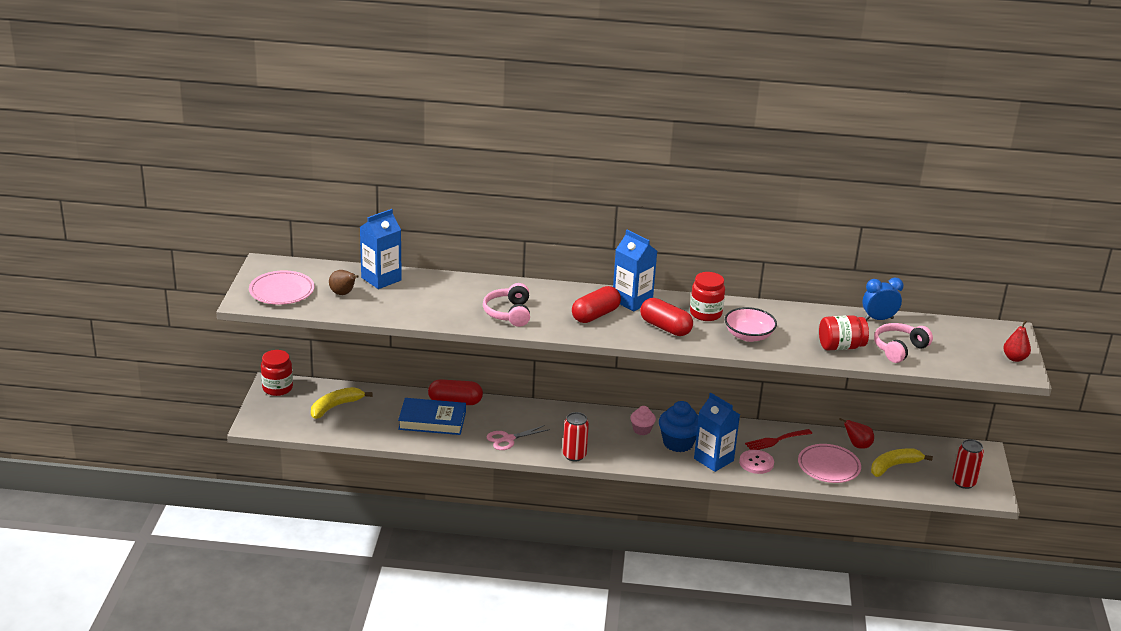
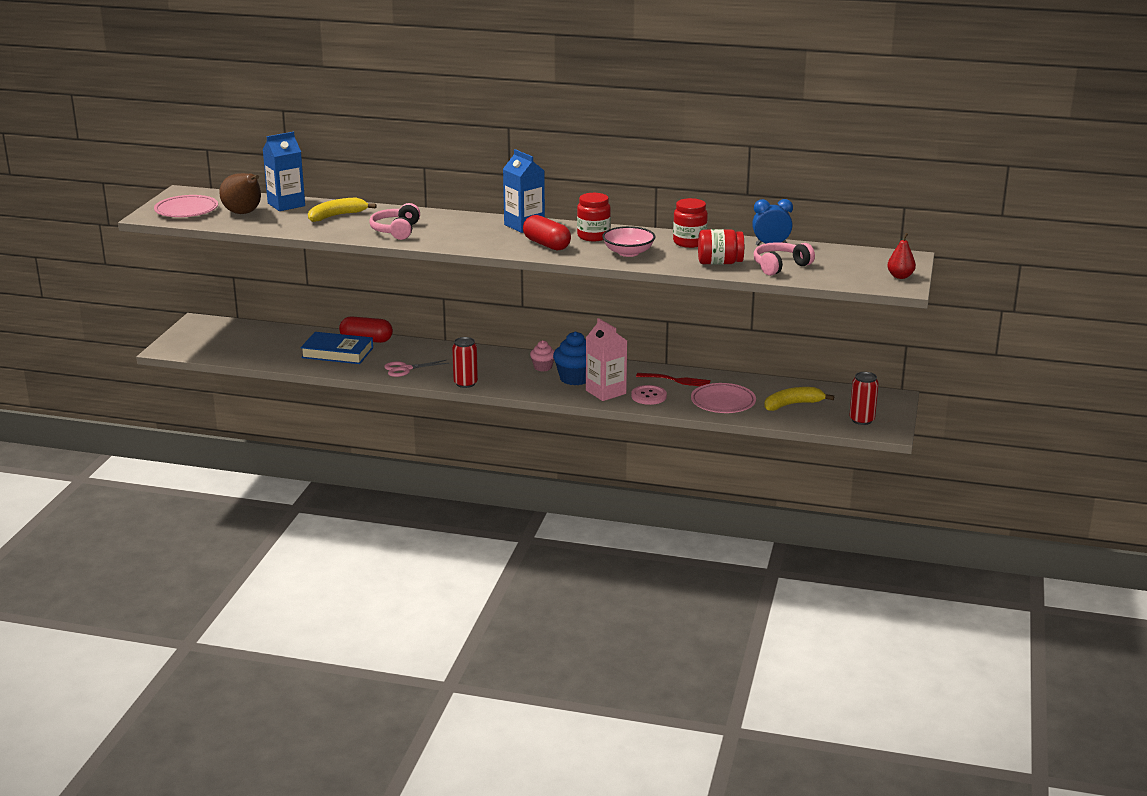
camera: 10 degrees right, 5 degrees down
(277, 388) = (200, 324): red jar -> red jar (689, 242)
(336, 407) = (249, 339): yellow banana -> yellow banana (337, 216)
(343, 294) = (244, 213): brown pear -> brown pear, size x1.64
(595, 315) = (481, 234): red capsule -> none
(713, 459) = (606, 392): blue carton -> pink carton
(775, 440) = (677, 380): red fork -> red fork turned 150 degrees counterclockwise
(857, 445) = (761, 387): red pear -> none

